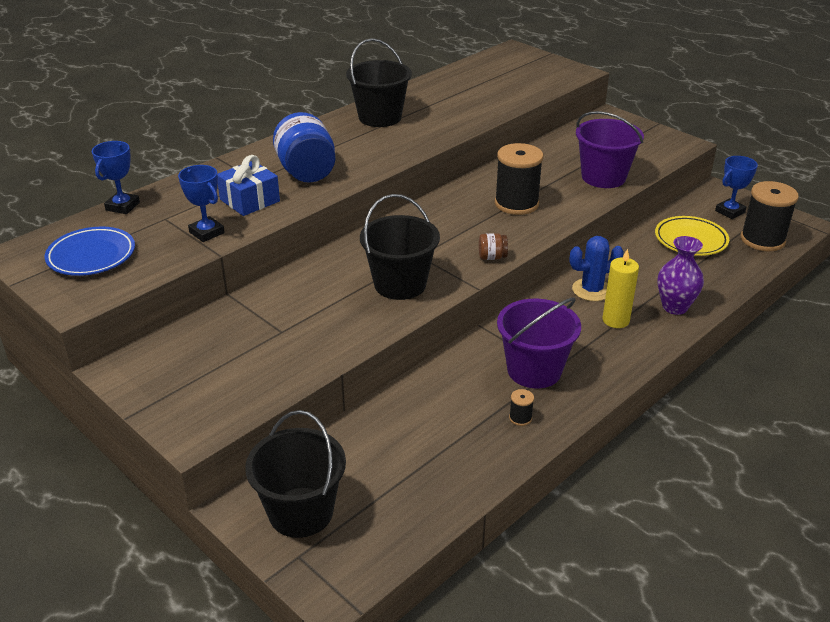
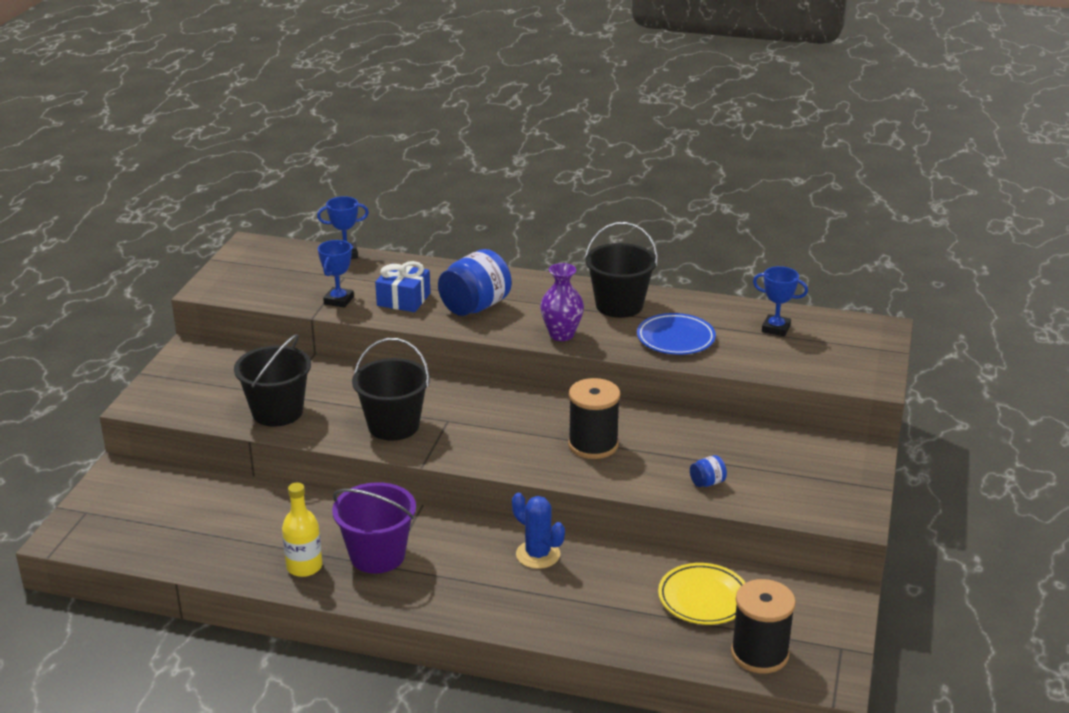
camera: 60 degrees right, 5 degrees down
(91, 256) = (268, 271): blue plate -> blue plate (675, 339)
(301, 512) = (129, 497): black bucket -> black bucket (277, 412)
(492, 257) = (480, 459): brown jar -> none
(520, 418) = (304, 567): black spool -> yellow bottle
(603, 177) = (707, 483): purple bucket -> blue jar
(615, 320) = (497, 583): yellow candle -> none
(674, 307) = (554, 616): purple vase -> purple vase (561, 335)
(730, 211) = (802, 615): blue trophy -> blue trophy (776, 328)

